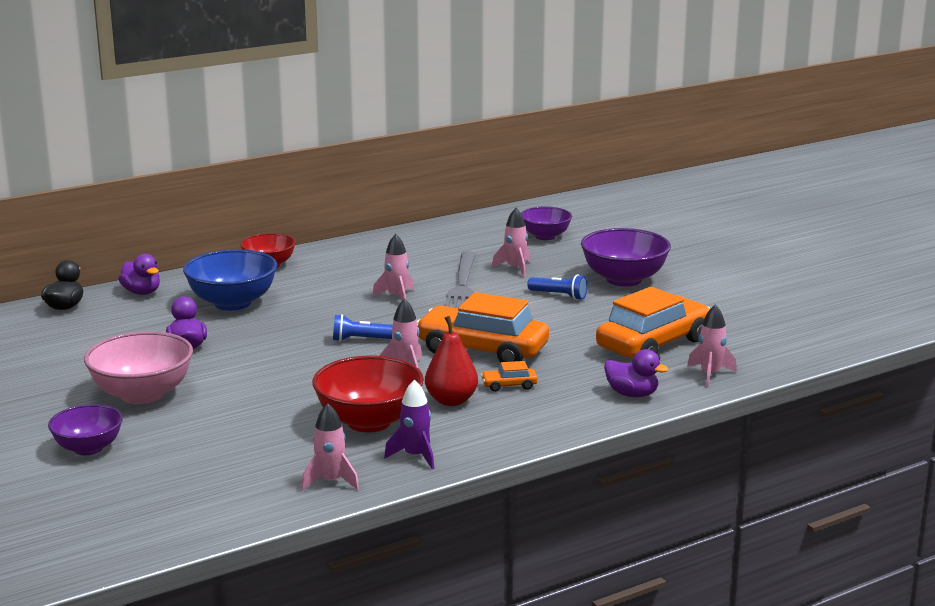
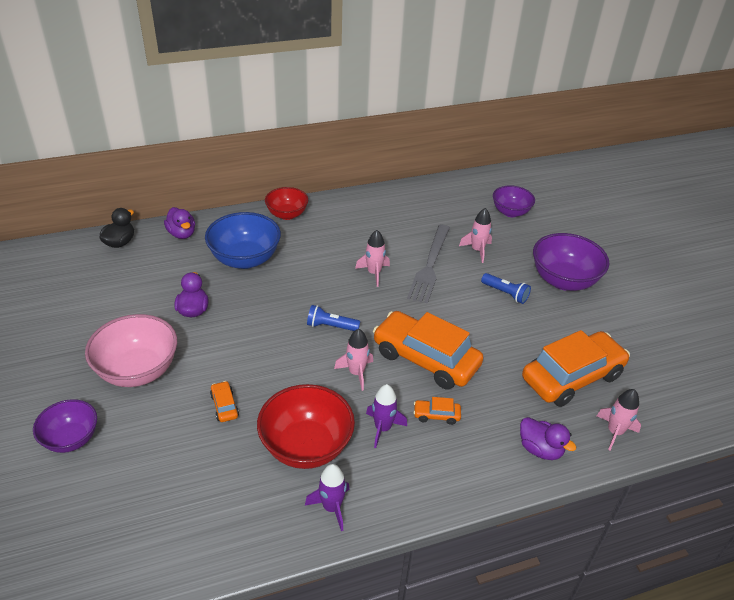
camera: 10 degrees right, 20 degrees up
(260, 406) = (224, 406): none -> orange car
(331, 481) = (250, 532): pink rocket -> none
(451, 400) = (382, 428): red pear -> purple rocket

